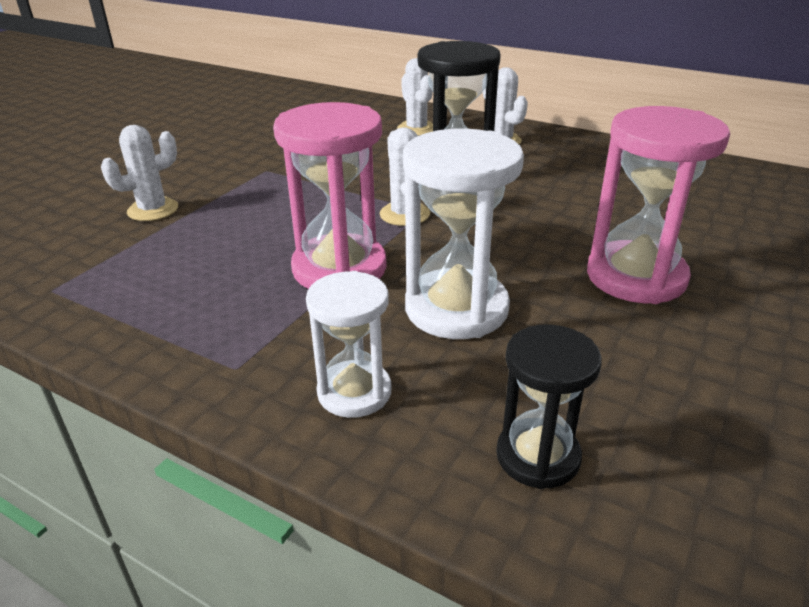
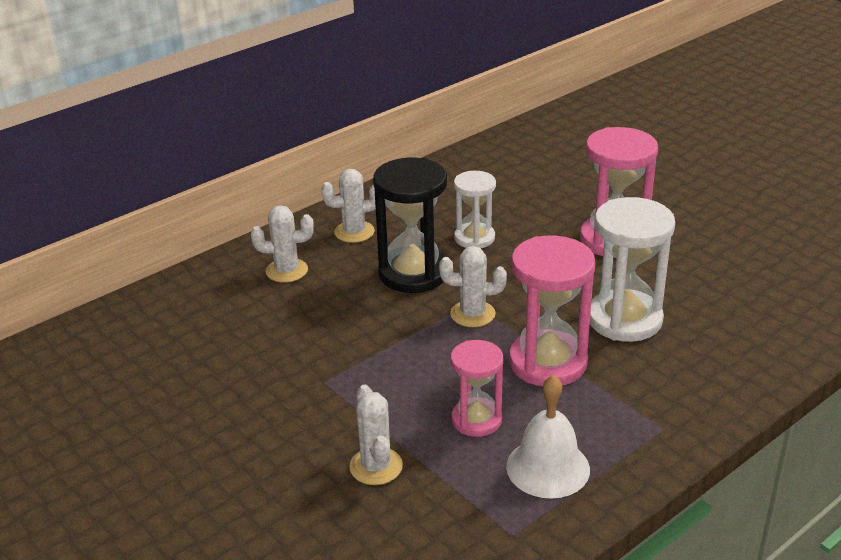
camera: 70 degrees left, 0 degrees up
(154, 295) = (548, 467): none -> white bell
(227, 244) = (476, 420): none -> pink hourglass
(354, 392) = (703, 379): white hourglass -> white hourglass (474, 238)
(538, 456) = (772, 324): black hourglass -> none

